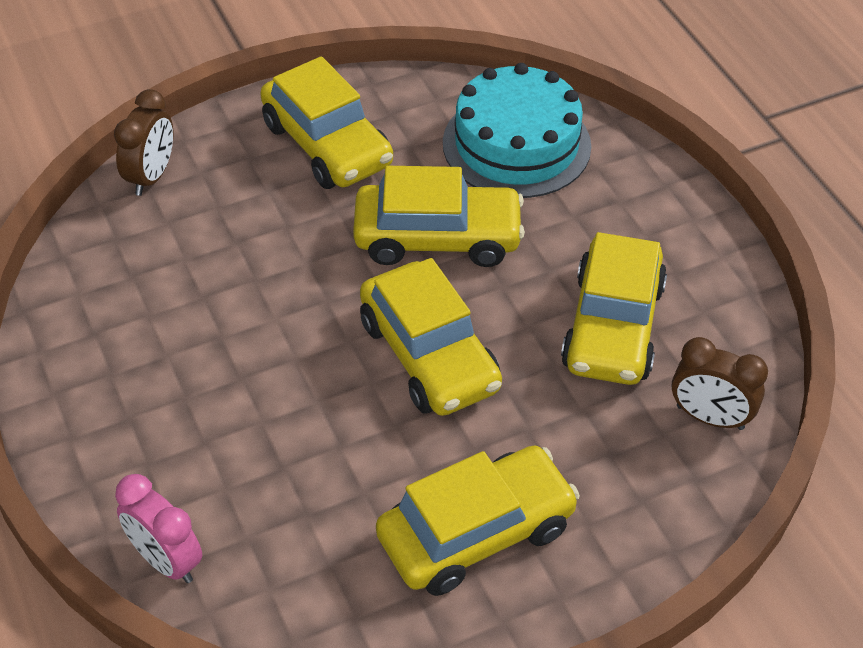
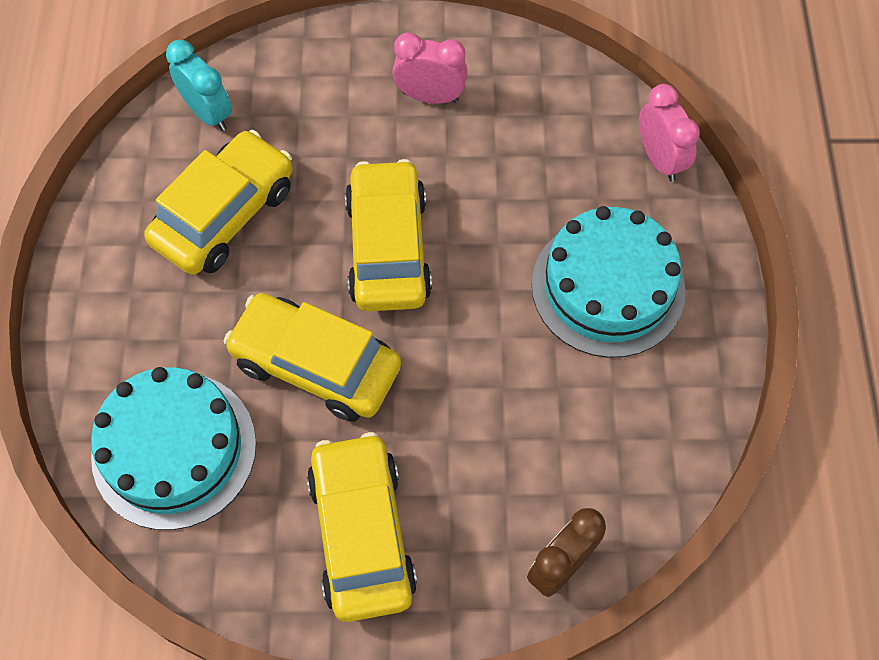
camera: 155 degrees left, 15 degrees up
(182, 399) = (608, 287): none -> turquoise cake
(476, 533) = (430, 96): yellow car -> pink clock
(710, 417) = (208, 113): brown clock -> turquoise clock

